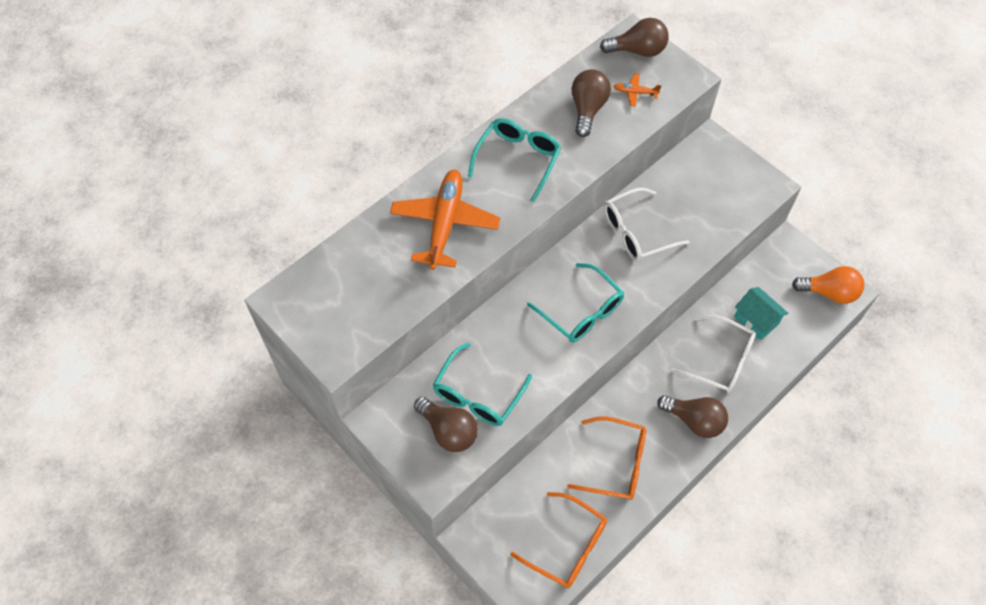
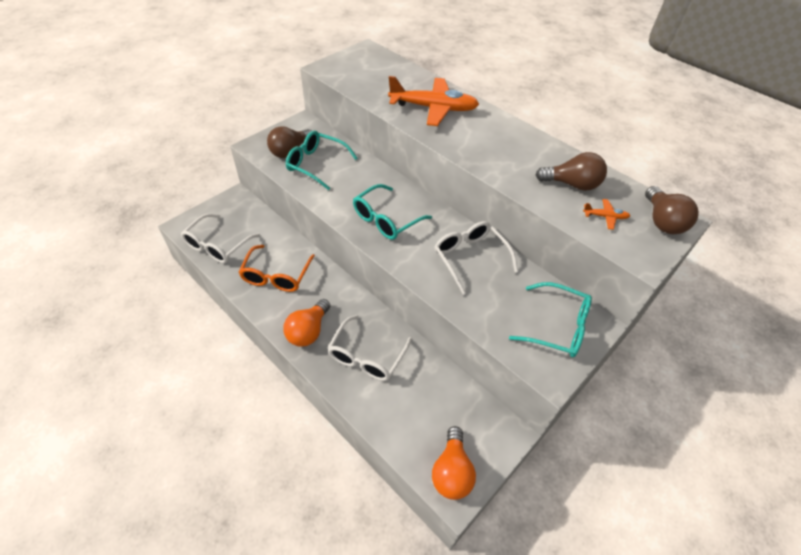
camera: 85 degrees right, 10 degrees down
(518, 159) = (502, 143): turquoise glasses -> turquoise glasses (557, 327)
(568, 546) = (217, 245): orange glasses -> white glasses
(635, 92) = (605, 217): orange plane -> orange plane turned 90 degrees clockwise
(694, 420) = (308, 331): brown light bulb -> orange light bulb
(756, 320) = (411, 391): turquoise house -> none

